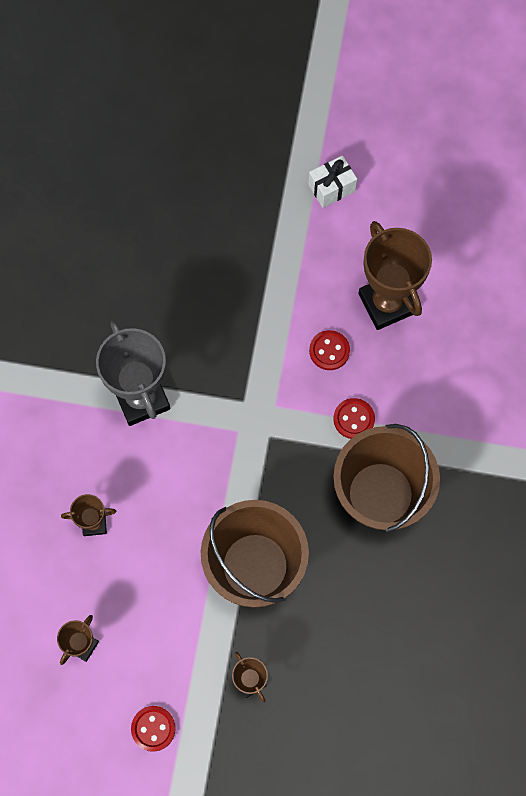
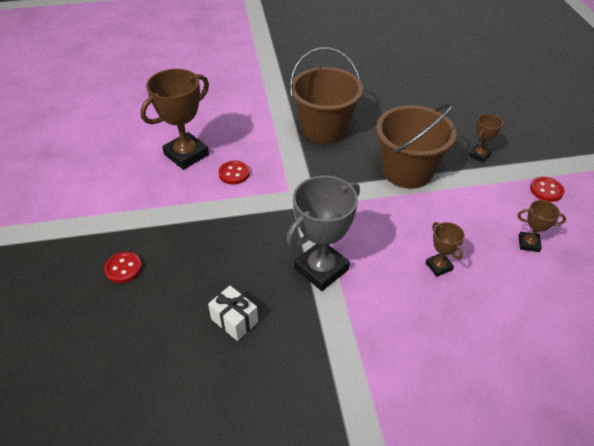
camera: 110 degrees left, 25 degrees down
(331, 188) = (94, 204): white gift -> white gift (234, 320)
(354, 419) = (279, 151): red button -> red button (123, 268)

